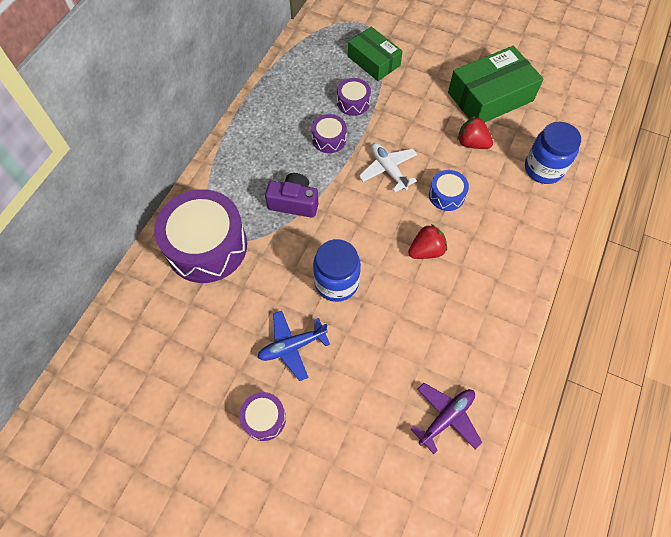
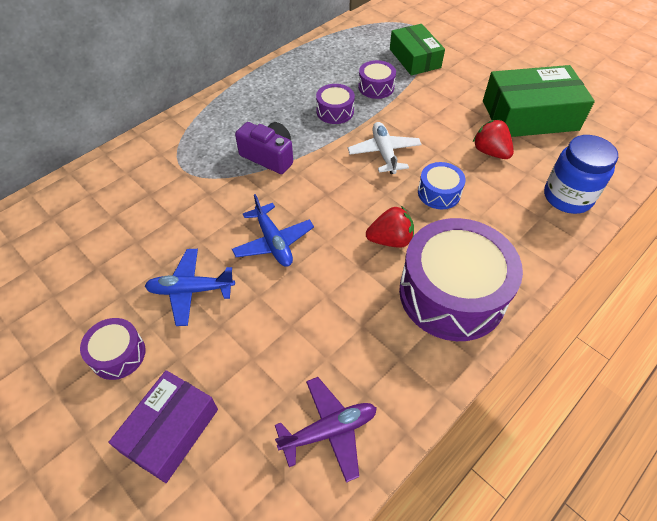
camera: 20 degrees right, 10 degrees down
(206, 246) = (160, 171): purple drum -> purple drum (452, 293)
(335, 460) = (170, 430): none -> purple box
(336, 282) = (273, 242): blue jar -> blue plane

